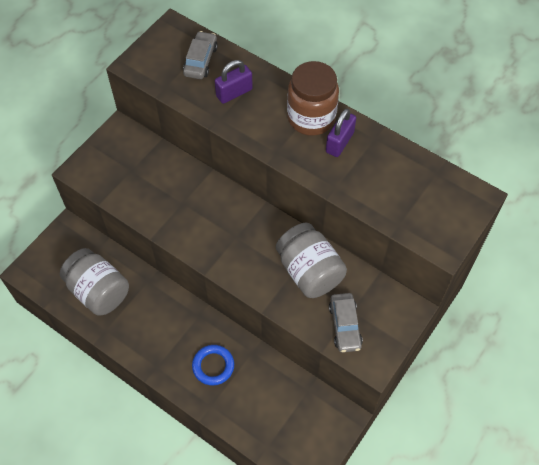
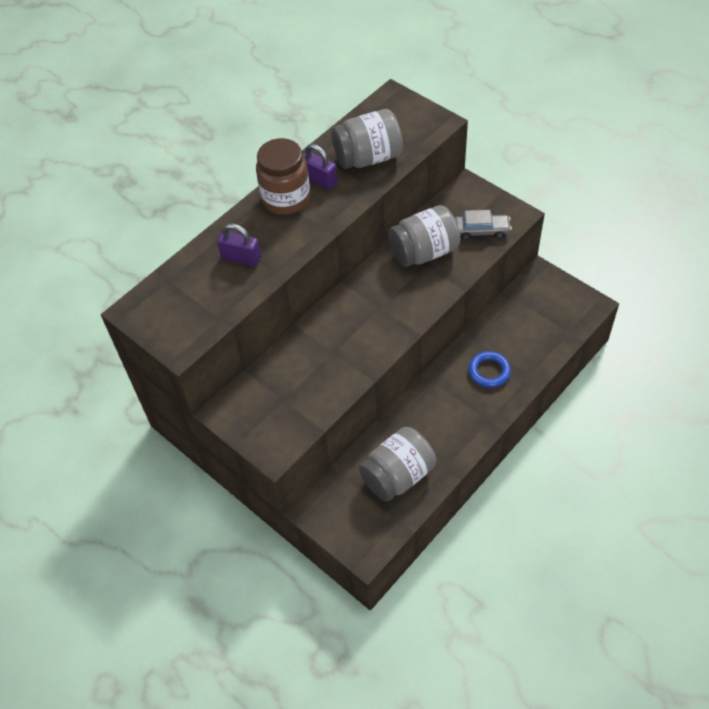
camera: 80 degrees left, 5 degrees down
(200, 60) = (189, 285): grey car -> none
(234, 93) = (241, 258): purple padlock -> purple padlock turned 45 degrees counterclockwise
(377, 181) = (368, 157): none -> grey jar

